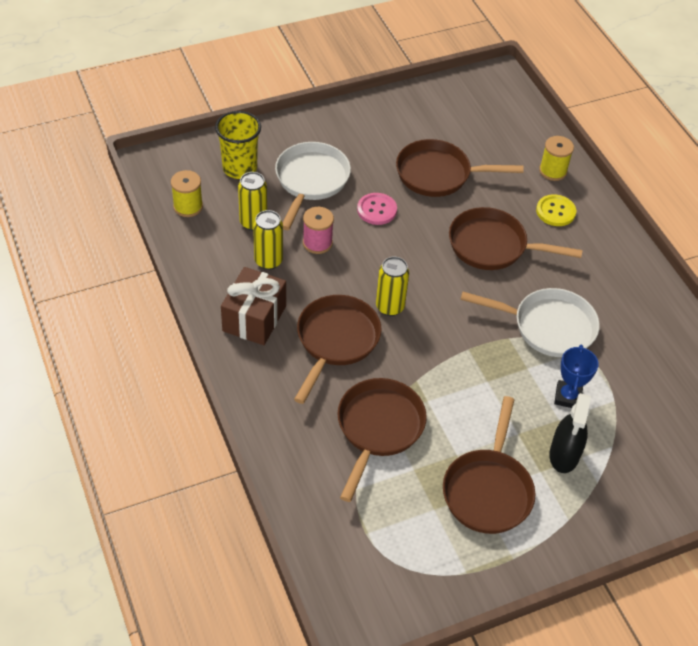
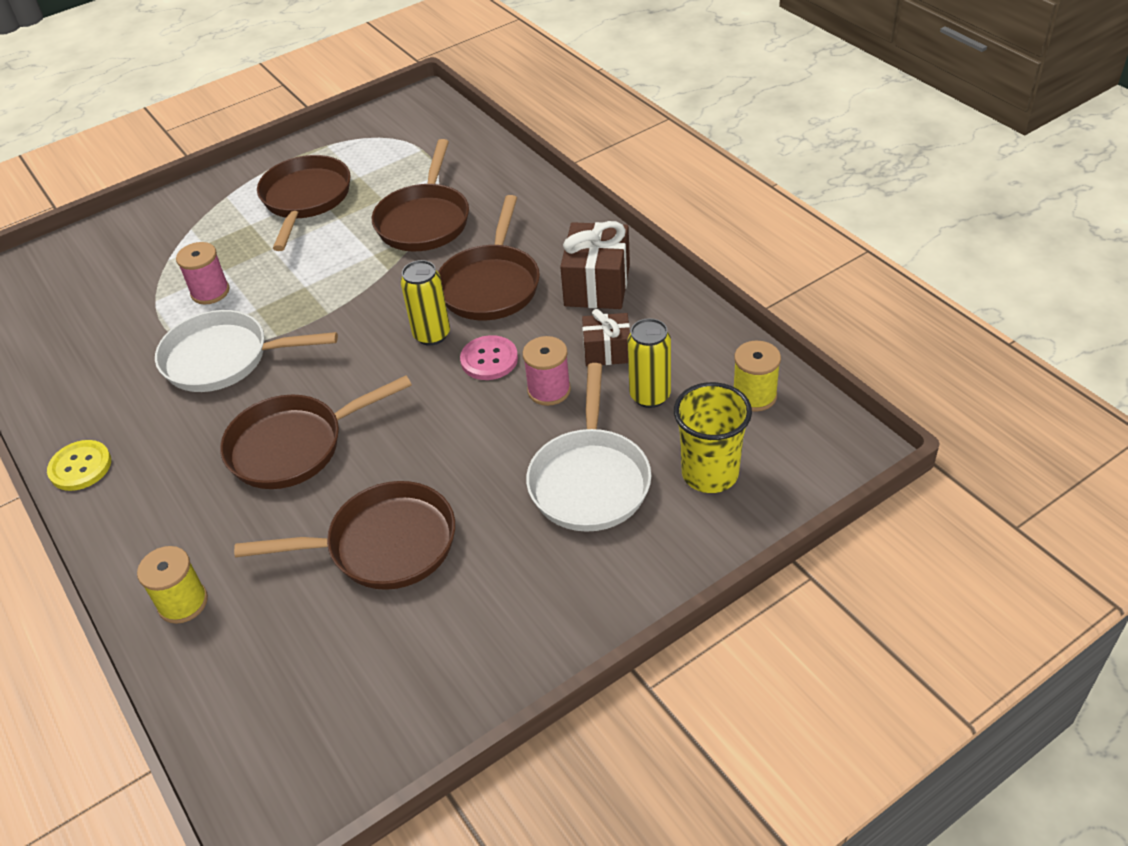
camera: 175 degrees right, 5 degrees down
(268, 261) = (607, 351): yellow can -> brown gift
(377, 210) = (474, 458): pink button -> pink button (489, 359)
(492, 246) = (294, 446): brown pan -> brown pan turned 150 degrees clockwise
(555, 211) = (189, 525): yellow button -> yellow button (80, 467)
(564, 454) = (222, 242): black spray bottle -> none
(568, 397) = (210, 292): blue trophy -> pink spool

